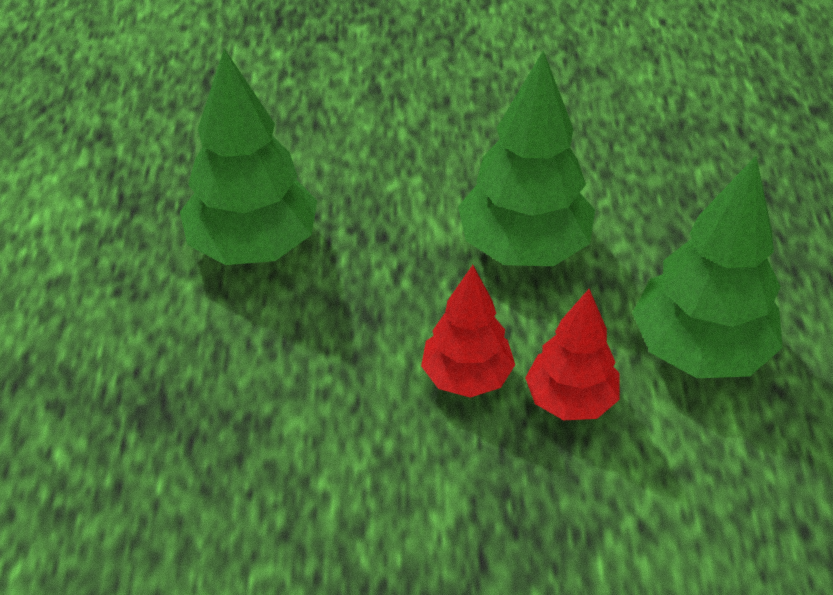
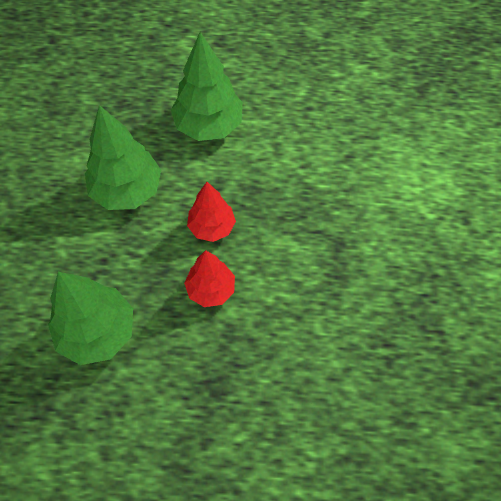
camera: 85 degrees left, 15 degrees up
(570, 401) = (231, 183): red tree -> red tree (211, 290)

